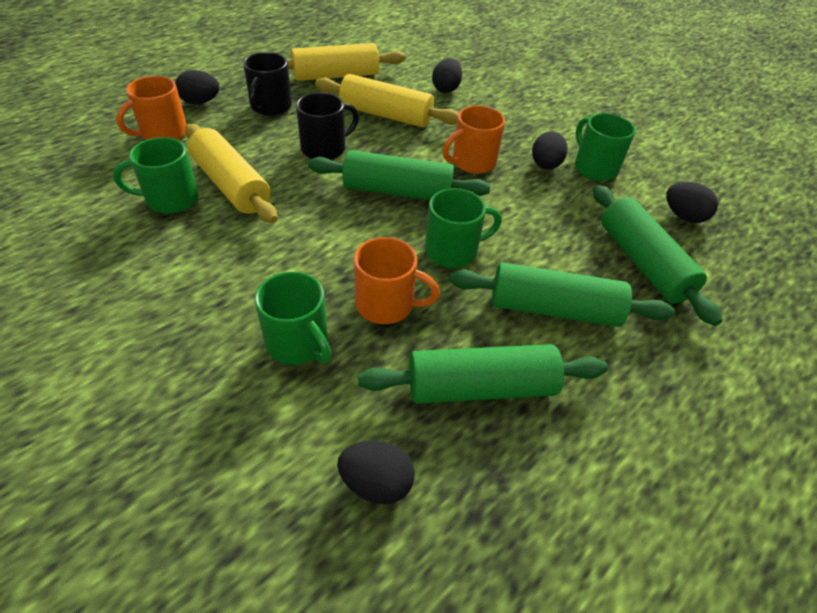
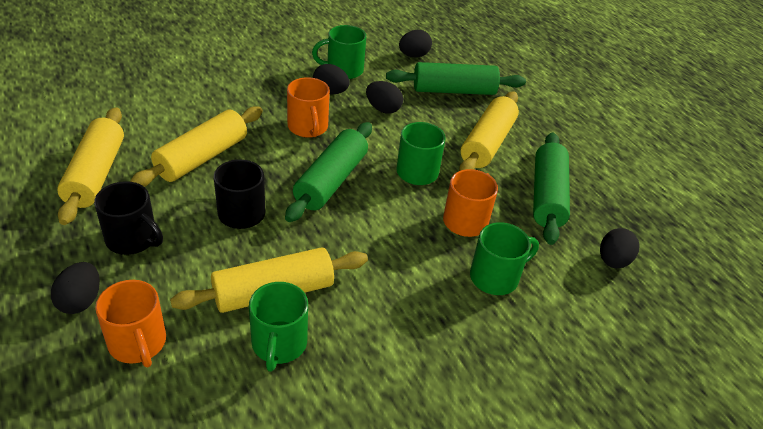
camera: 75 degrees left, 5 degrees down
(446, 89) = (177, 107): black egg -> black egg (383, 109)
(553, 309) = (487, 143): green rolling pin -> yellow rolling pin

